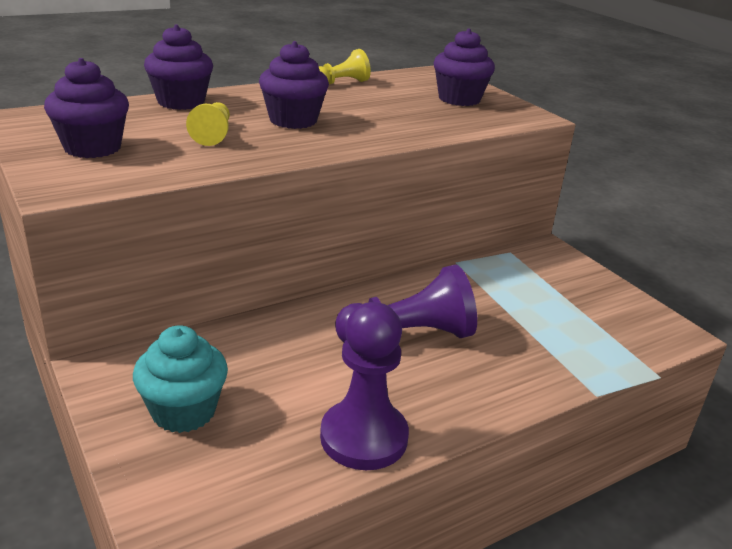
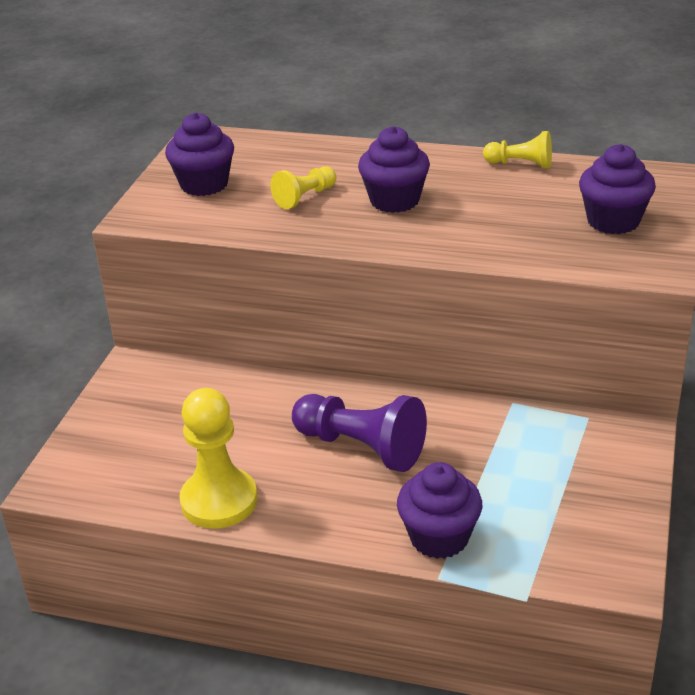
camera: 50 degrees right, 5 degrees up
(181, 102) = (334, 152): purple cupcake -> purple cupcake (439, 537)
(184, 411) = (141, 420): turquoise cupcake -> none
(364, 437) = (219, 501): purple pawn -> yellow pawn

